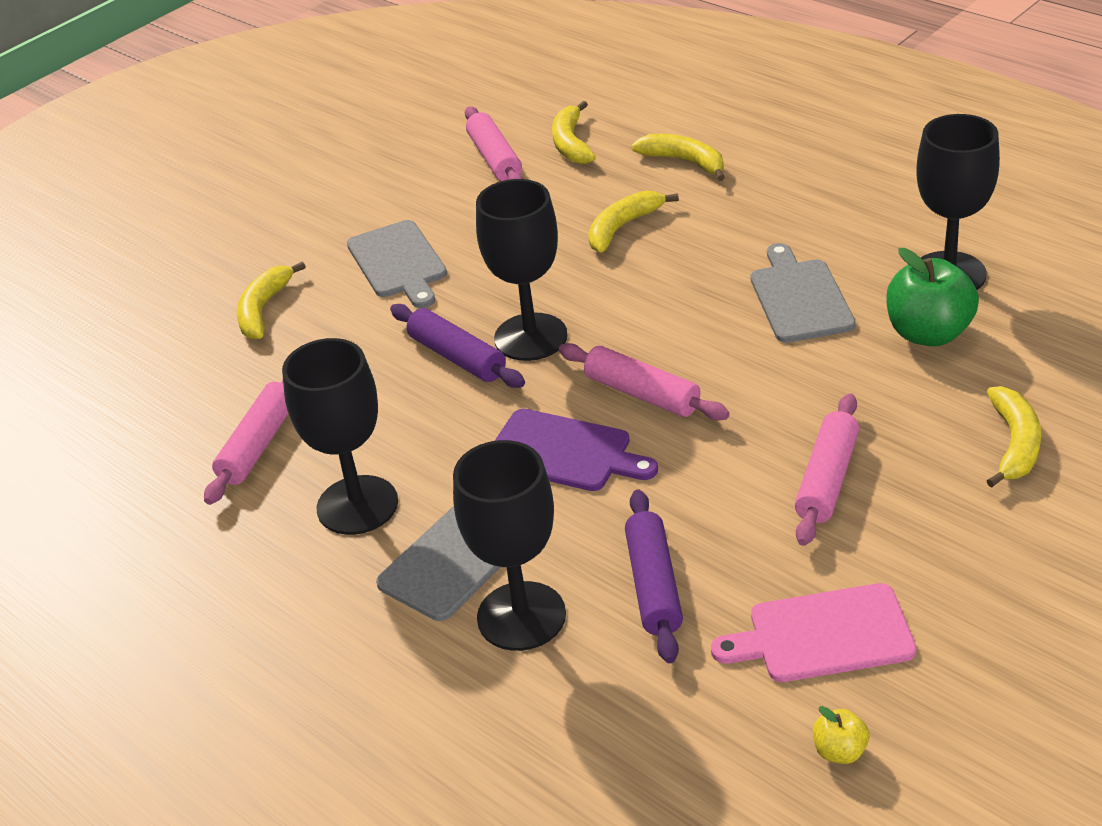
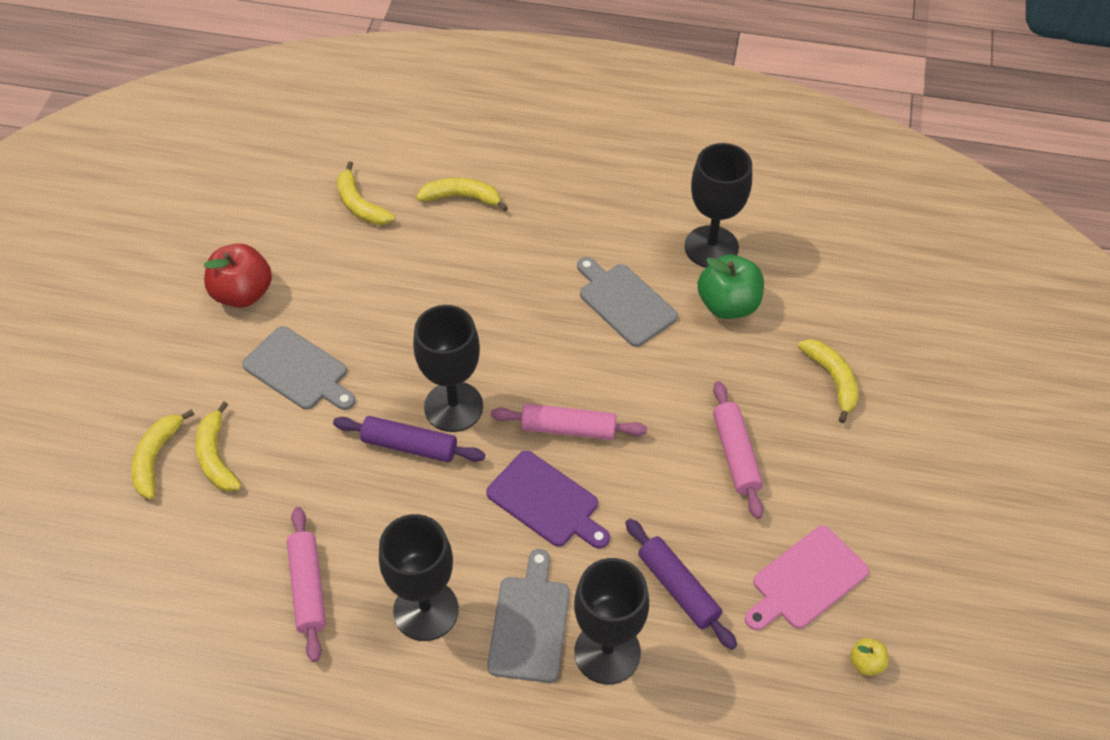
camera: 35 degrees left, 15 degrees up
(396, 187) = (243, 293): none -> red apple
(494, 159) = (307, 239): pink rolling pin -> none
(564, 452) = (546, 501): purple cutting board -> purple cutting board turned 45 degrees clockwise
(622, 227) = (455, 277): yellow banana -> yellow banana (156, 458)

